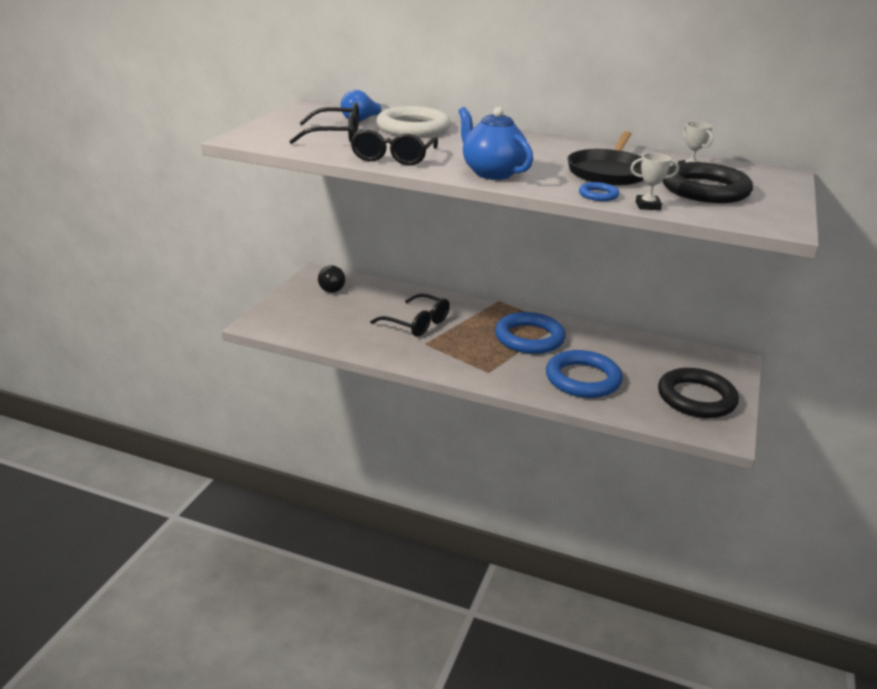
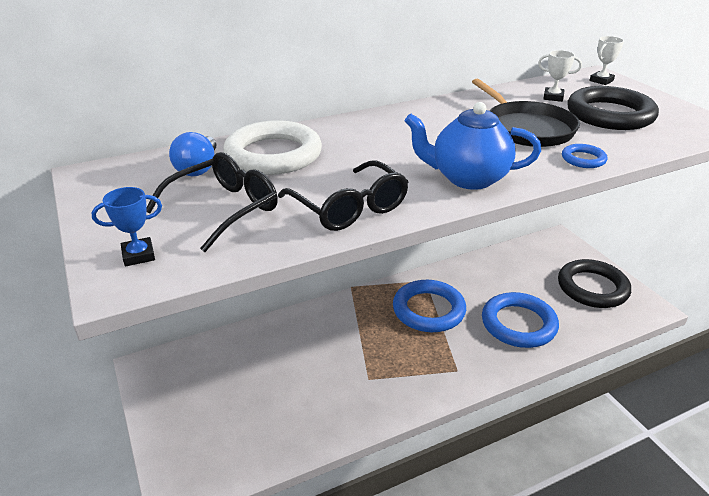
camera: 45 degrees left, 5 degrees up
(265, 135) = (138, 255): none -> blue trophy
(333, 288) = (189, 375): black light bulb -> none
(417, 323) = (328, 360): black glasses -> none
(647, 206) = (631, 152): white trophy -> white trophy (601, 81)

